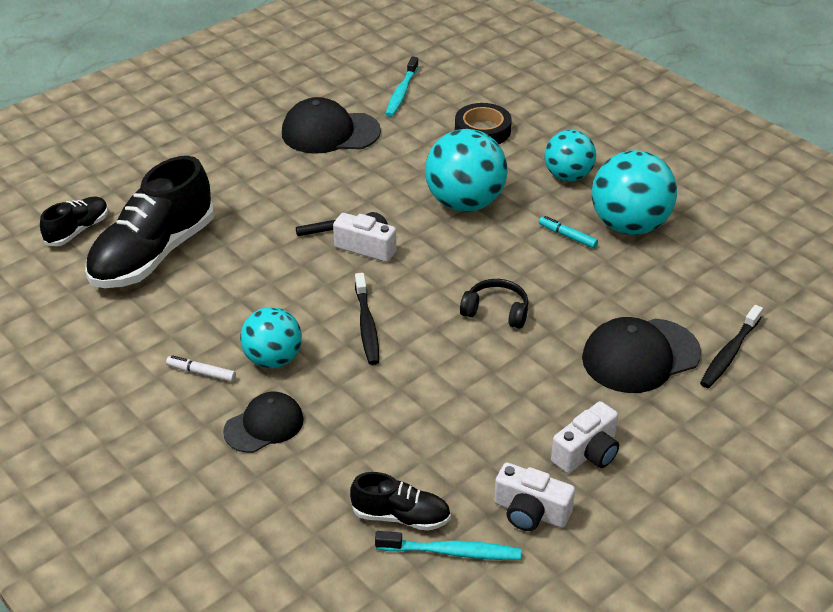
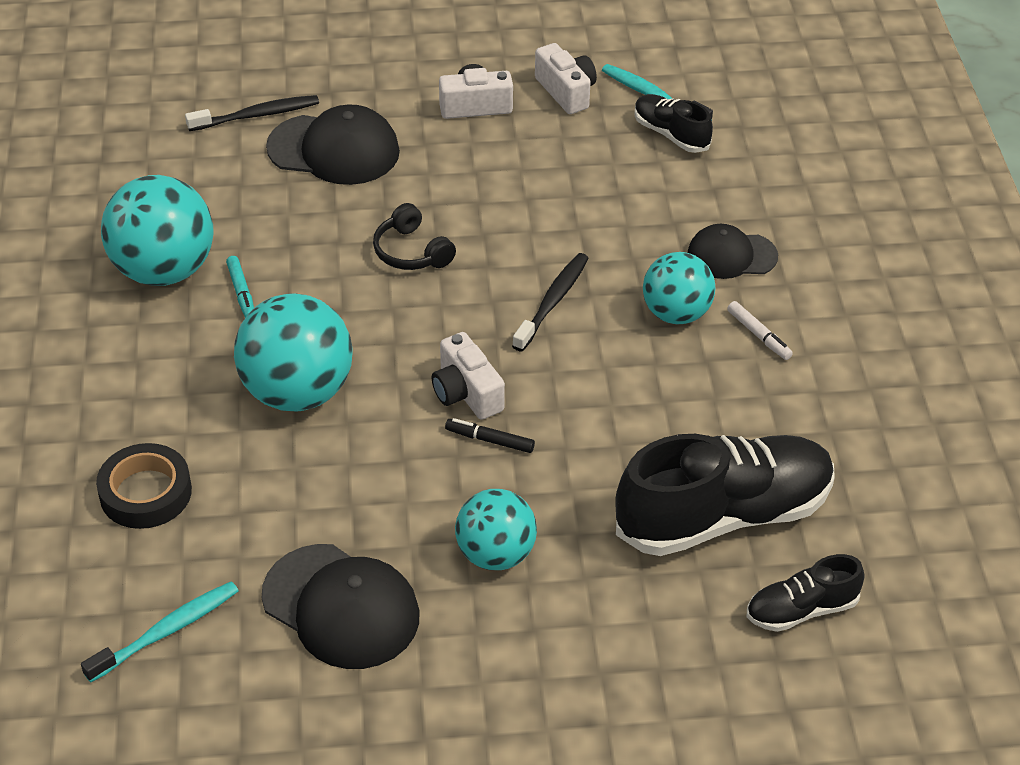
camera: 145 degrees left, 5 degrees up
(568, 176) = (140, 365): turquoise ball -> turquoise ball (495, 554)

